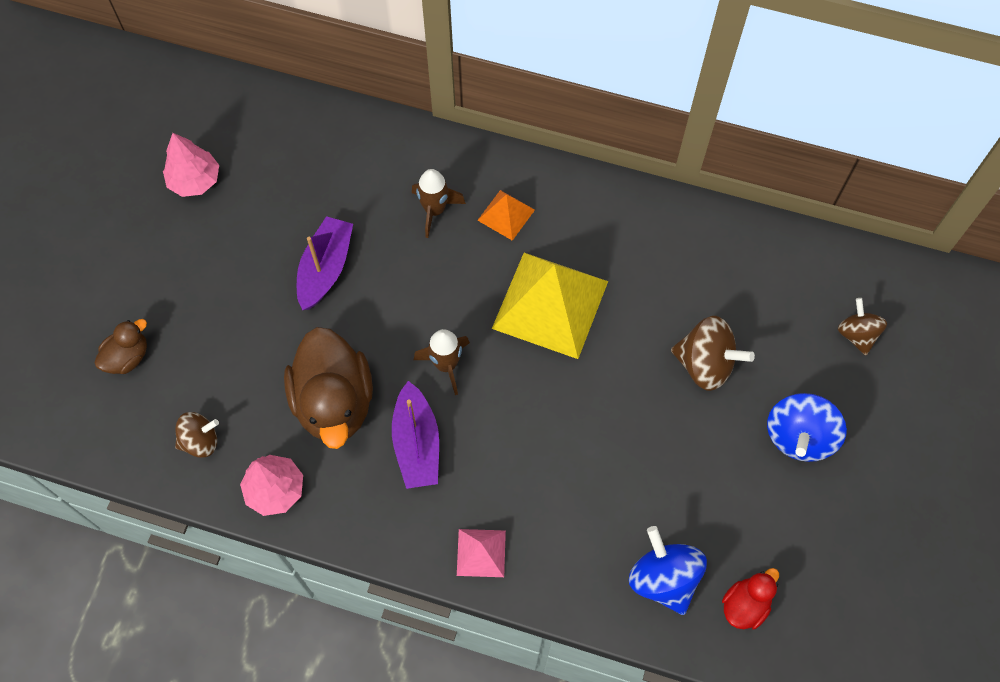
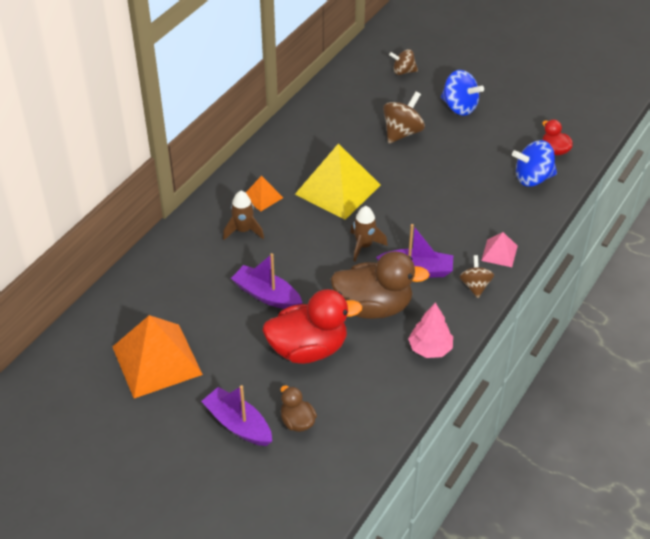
camera: 75 degrees left, 20 degrees down
(114, 294) = (238, 424): none -> purple boat
(195, 180) = (156, 360): pink tree -> orange pyramid
(200, 441) = (381, 385): brown spinning top -> brown spinning top (475, 286)
(244, 340) = (308, 349): none -> red duck

